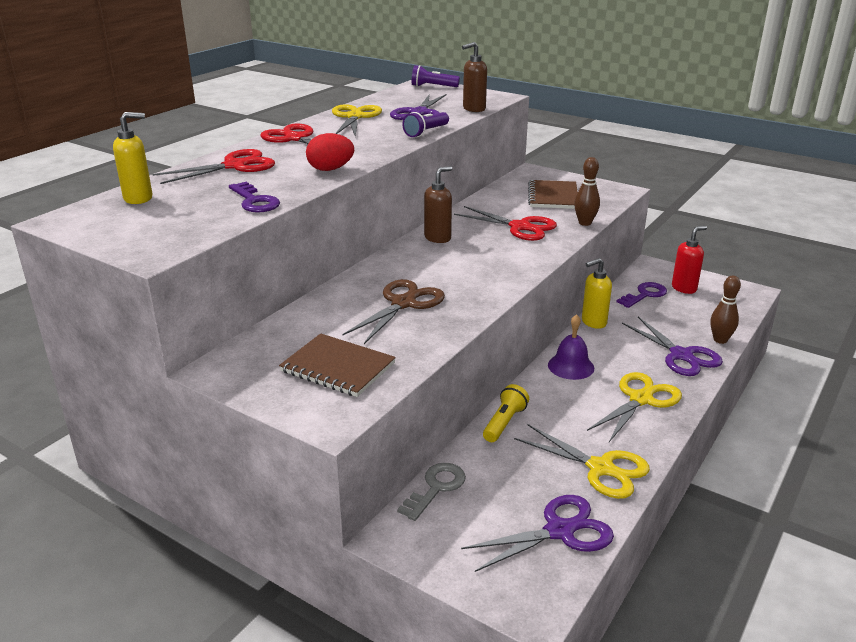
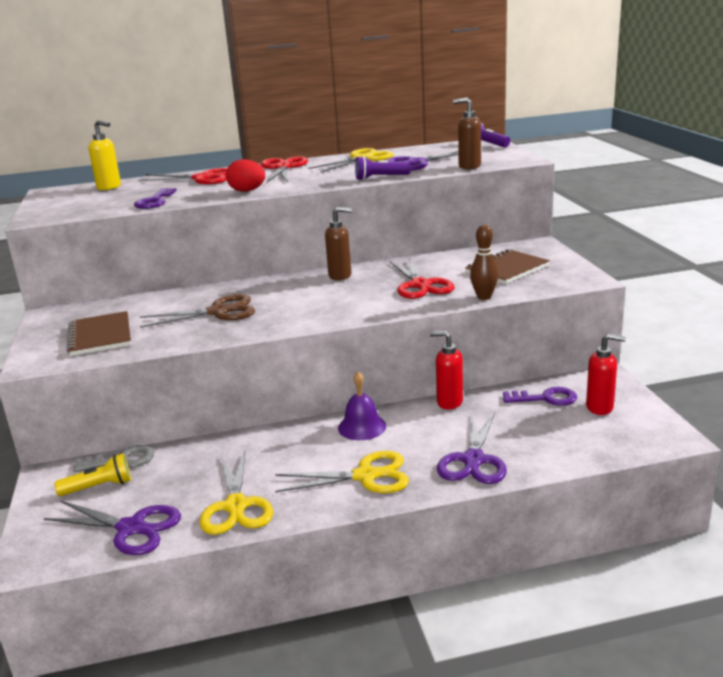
camera: 45 degrees right, 5 degrees down
(504, 423) = (237, 442): yellow flashlight -> yellow flashlight (99, 487)
(593, 322) = (449, 402): yellow soap dispenser -> red soap dispenser
(720, 340) = (541, 464): brown bowling pin -> none

